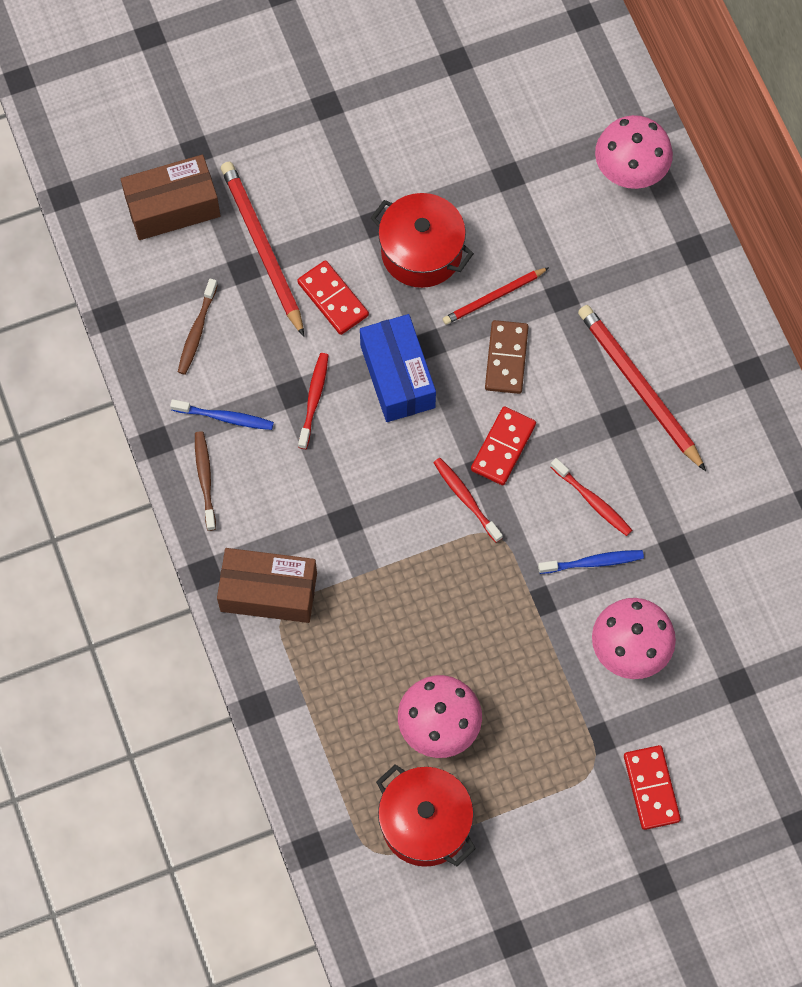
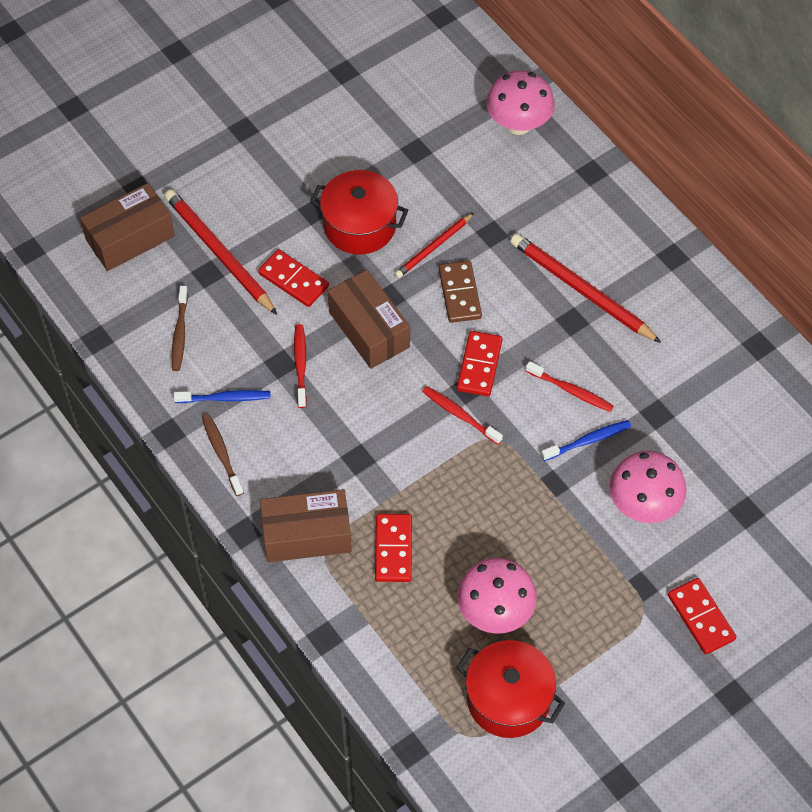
camera: 15 degrees left, 10 degrees down
(354, 631) = (393, 549): none -> red domino
(397, 376) = (369, 329): blue box -> brown box

